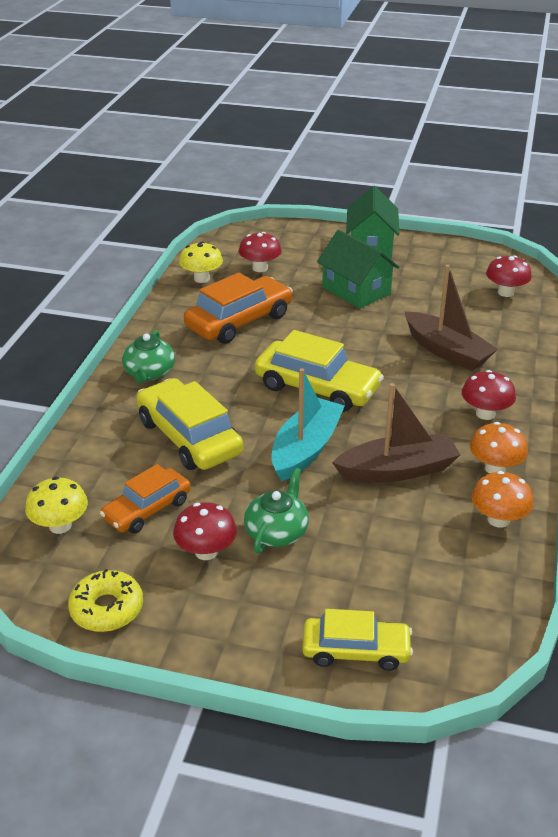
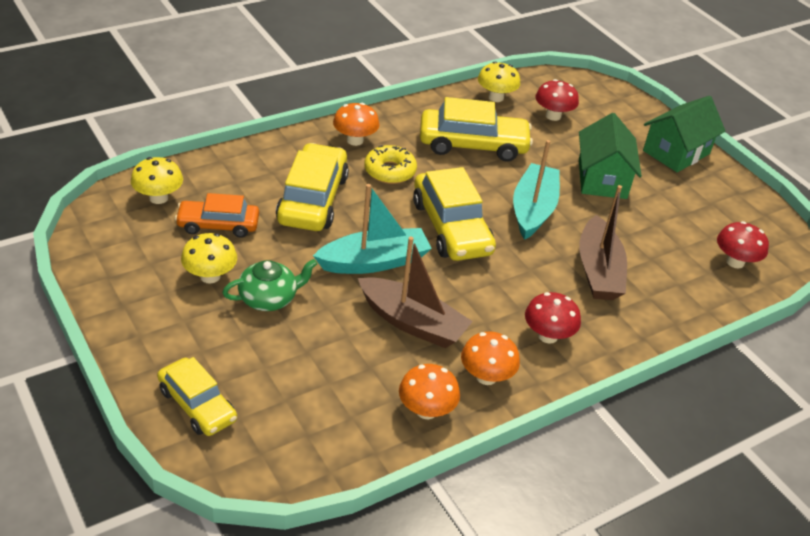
camera: 40 degrees right, 5 degrees up
(107, 609) = (109, 264): yellow donut -> yellow donut (390, 171)
(149, 373) = (355, 140): green teapot -> orange mushroom
(206, 552) = (210, 276): red mushroom -> yellow mushroom
(239, 321) = (473, 145): orange car -> yellow car
(348, 339) = (533, 210): none -> turquoise boat

